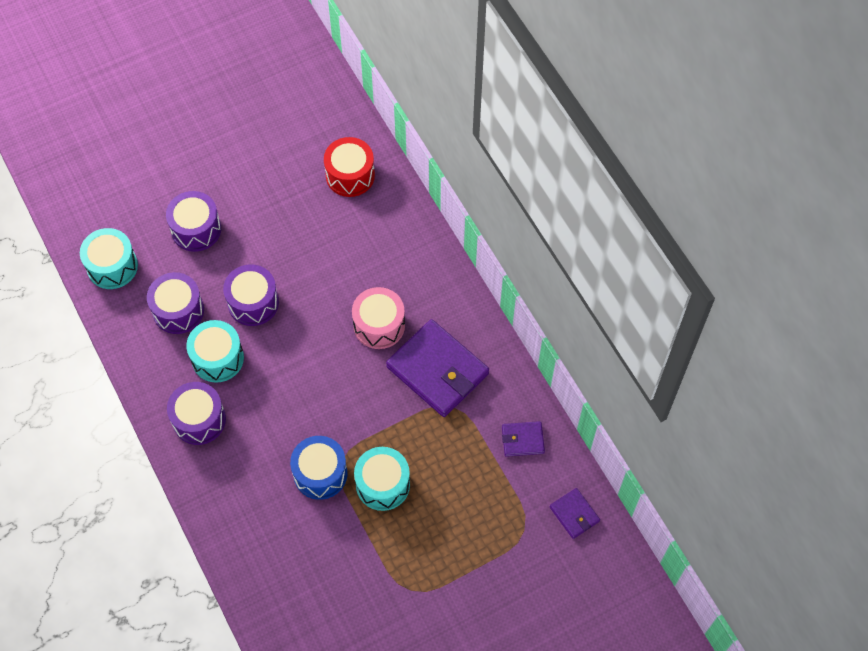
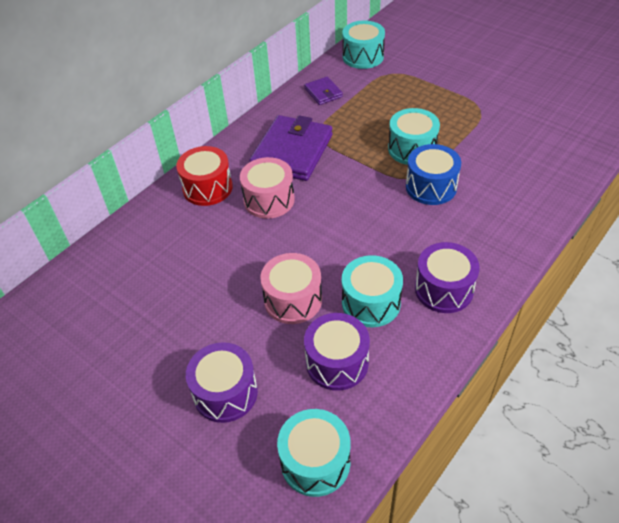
camera: 110 degrees left, 15 degrees down
(253, 302) = (293, 300): purple drum -> pink drum
(350, 175) = (106, 280): red drum -> red drum (207, 188)
(574, 514) = (363, 56): purple wallet -> turquoise drum

